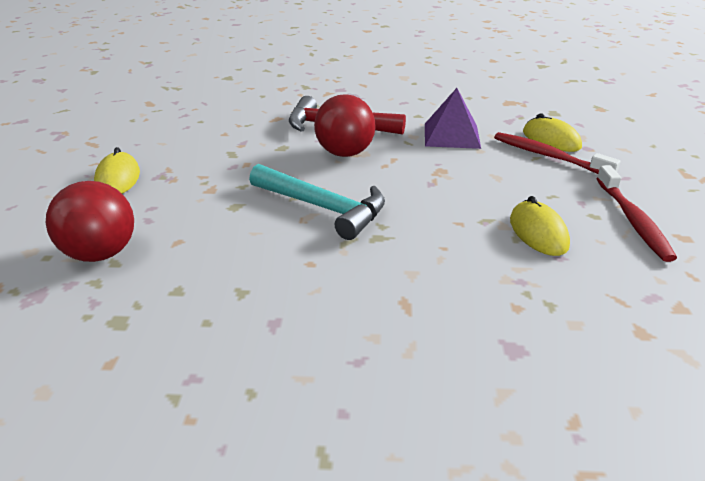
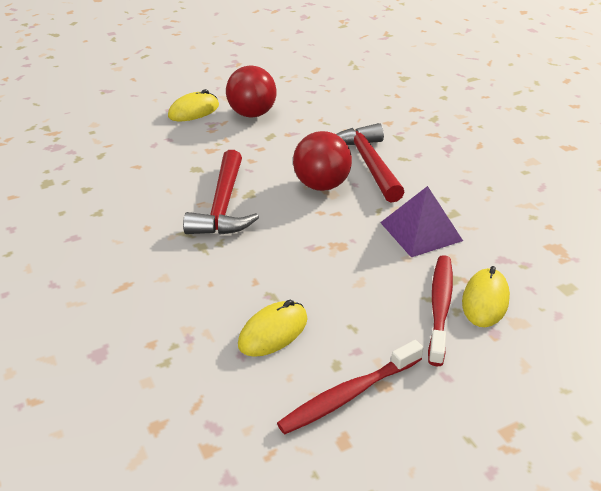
camera: 60 degrees right, 5 degrees up
(101, 254) = (105, 146): red ball -> red ball (252, 114)
(323, 208) = (223, 206): turquoise hammer -> red hammer

